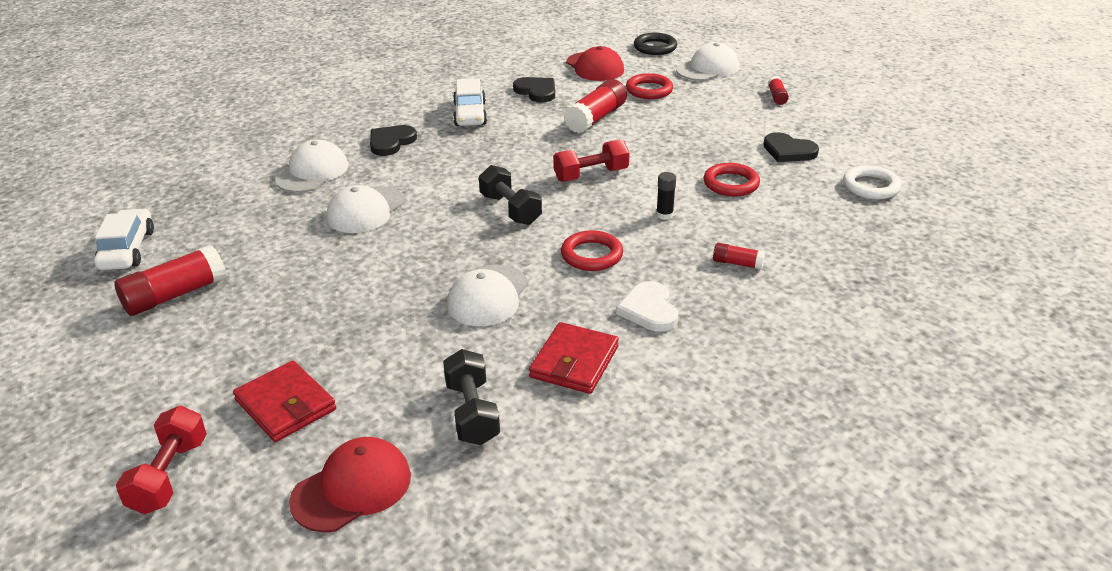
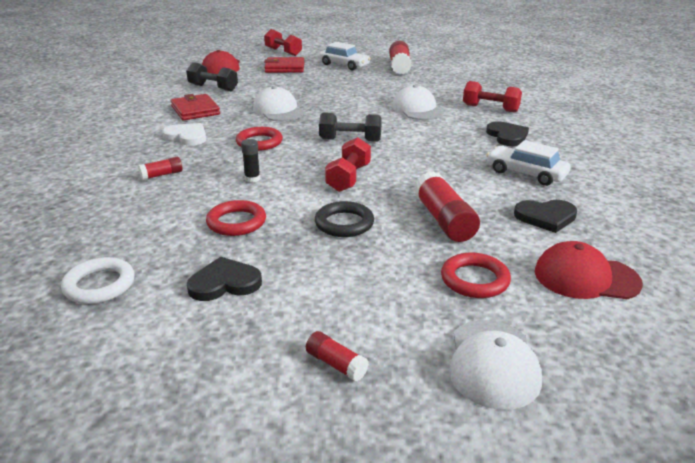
camera: 130 degrees right, 5 degrees down
(127, 249) = (458, 66): white car -> white car (344, 65)
(312, 172) = (490, 108): white cap -> red dumbbell
(655, 47) = (624, 362): black ring -> black ring (344, 223)

